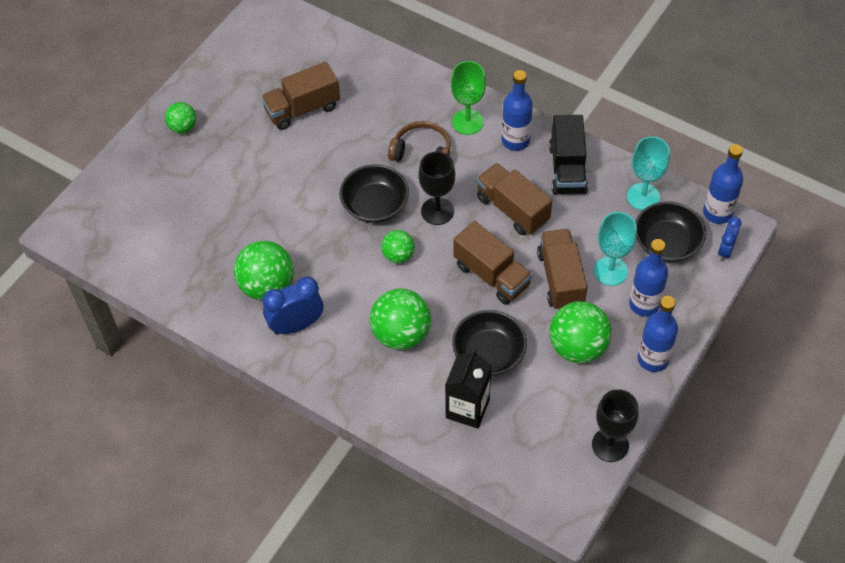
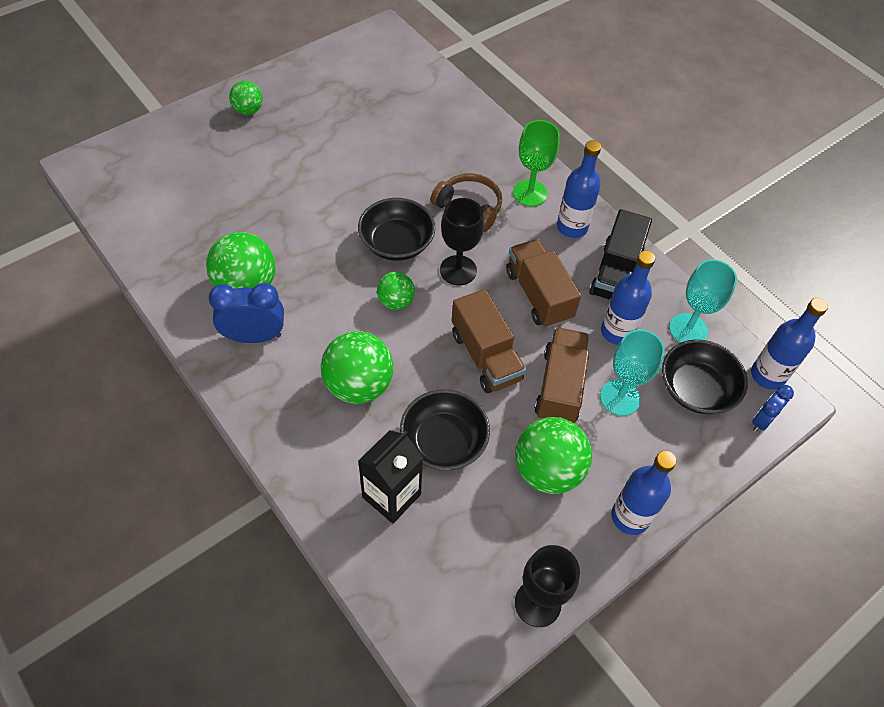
camera: 15 degrees right, 0 degrees up
(302, 109) = (371, 129): brown truck -> none
(644, 304) = (644, 449): blue bottle -> blue bottle (617, 332)

